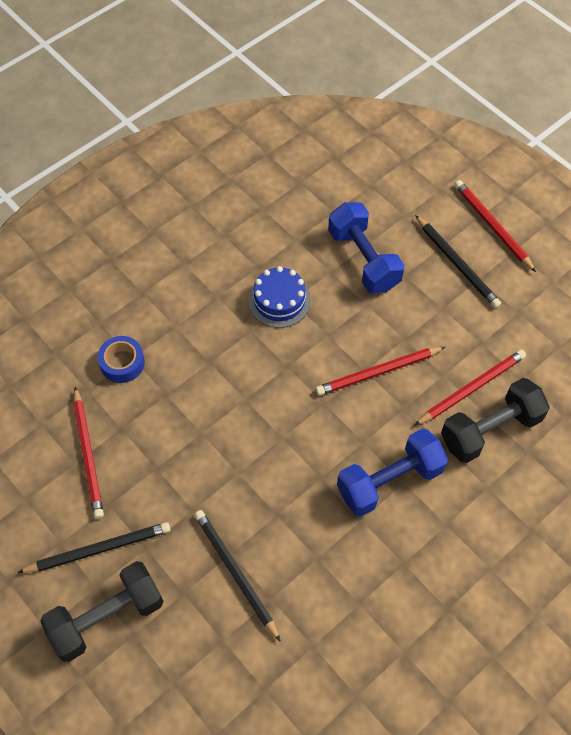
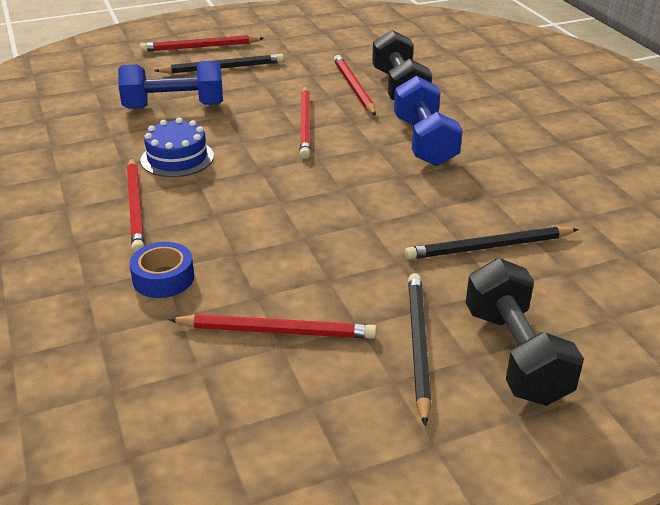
camera: 70 degrees left, 25 degrees down
(200, 306) = (136, 207): none -> red pencil

